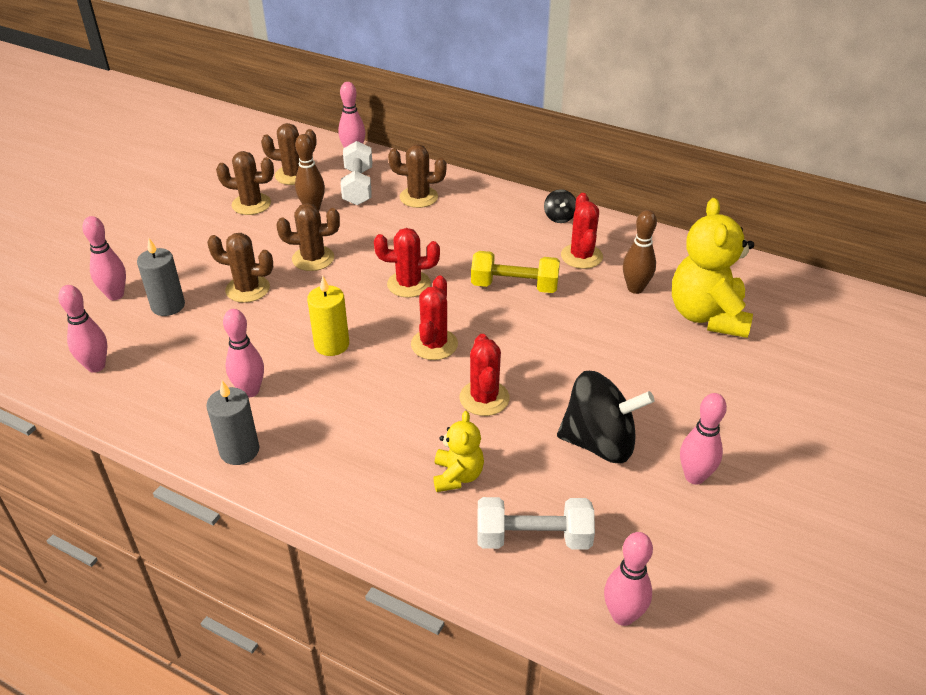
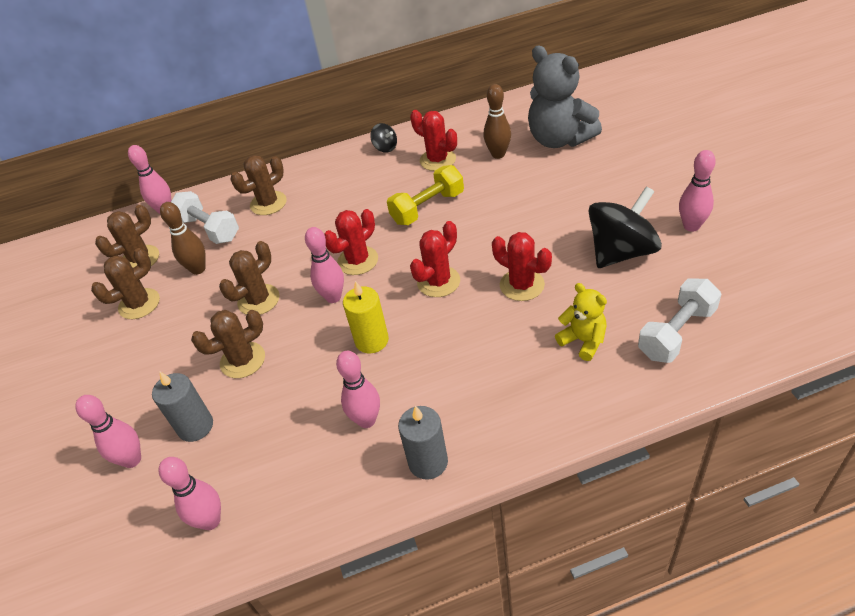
camera: 40 degrees left, 5 degrees up
(434, 344) = (438, 282): red cactus -> red cactus turned 75 degrees clockwise
(623, 615) = (778, 326): pink bowling pin -> pink bowling pin (333, 297)
(707, 316) = (559, 139): yellow teddy bear -> grey teddy bear

